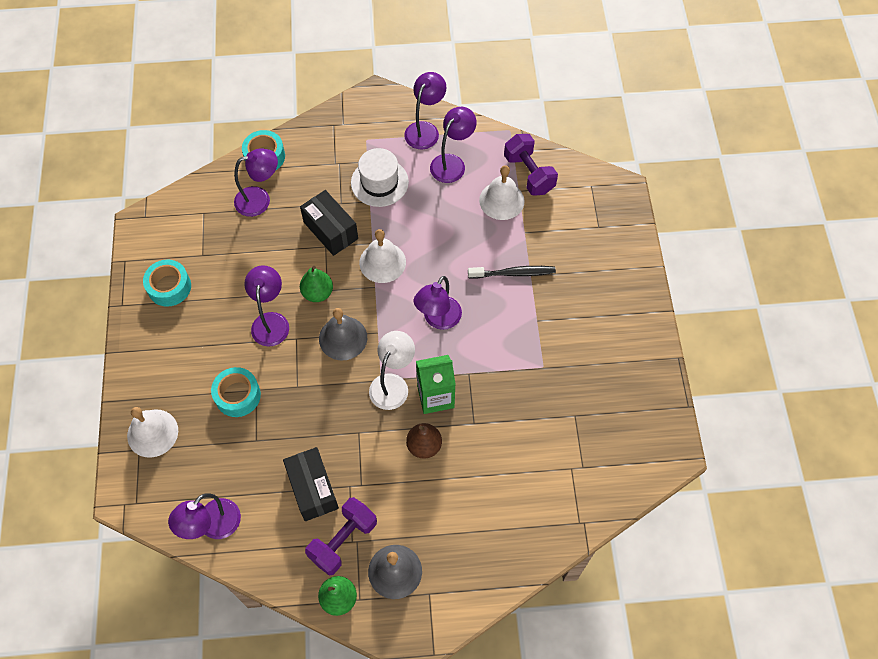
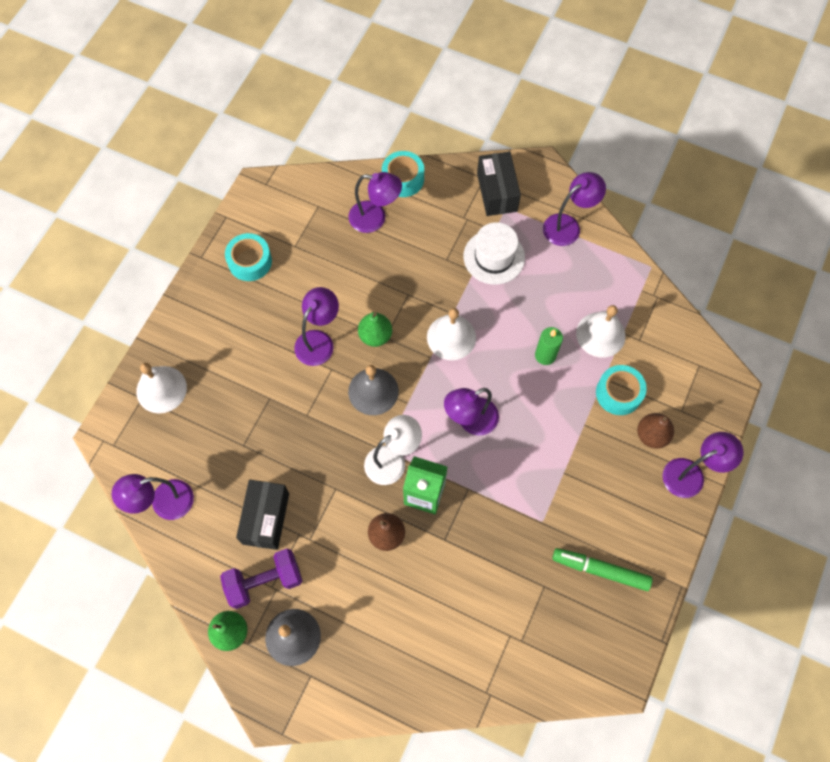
camera: 30 degrees right, 5 degrees up
(237, 395) = (251, 395): turquoise tape -> turquoise tape (618, 393)
(331, 230) = (422, 281): black box -> black box (497, 192)
(452, 163) = (574, 272): purple lamp -> purple lamp (691, 474)
(467, 238) = (545, 355): none -> green candle
(513, 273) = (569, 413): black toothbrush -> none
(529, 174) = (643, 321): purple dumbbell -> none
(587, 256) = (651, 435): none -> brown pear
(610, 379) = (600, 570): none -> green marker

